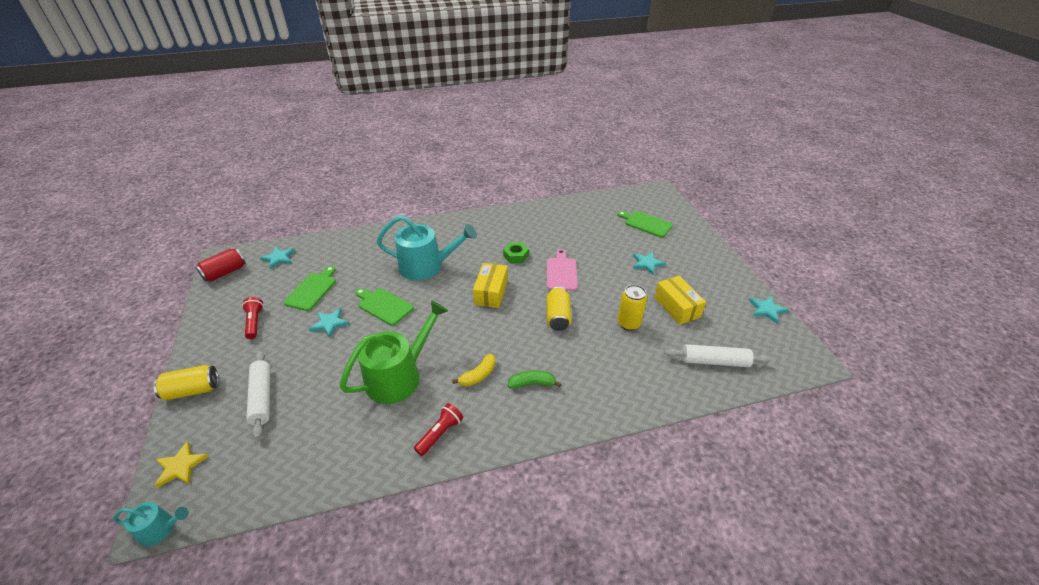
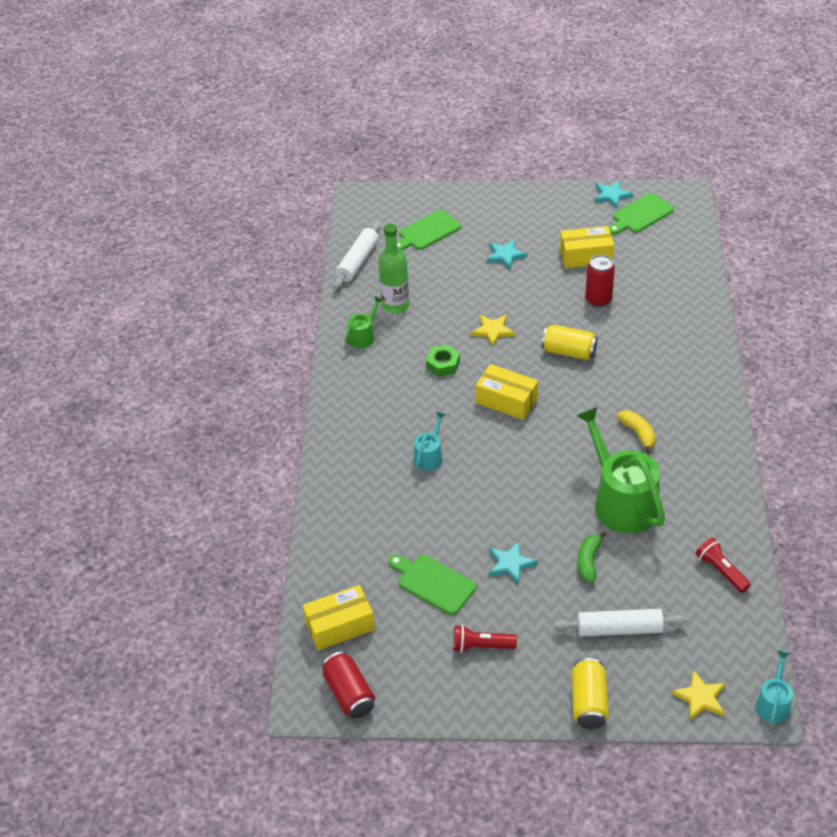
camera: 70 degrees left, 5 degrees up
(279, 258) = (340, 626): turquoise star -> yellow box
(384, 305) = (494, 507): green cutting board -> green cutting board (640, 215)
(426, 266) = (429, 456): turquoise watering can -> turquoise watering can, size x0.48
(440, 434) = (707, 475): red flashlight -> red flashlight (721, 571)
(528, 218) = (363, 336): none -> green watering can
(532, 384) = (661, 394): green banana -> green banana (588, 561)
(561, 272) = (493, 330): pink cutting board -> yellow star
(564, 225) = (395, 305): none -> green bottle
(628, 323) = (598, 299): yellow can -> red can
(714, 361) = (669, 256): white rolling pin -> white rolling pin (358, 261)

